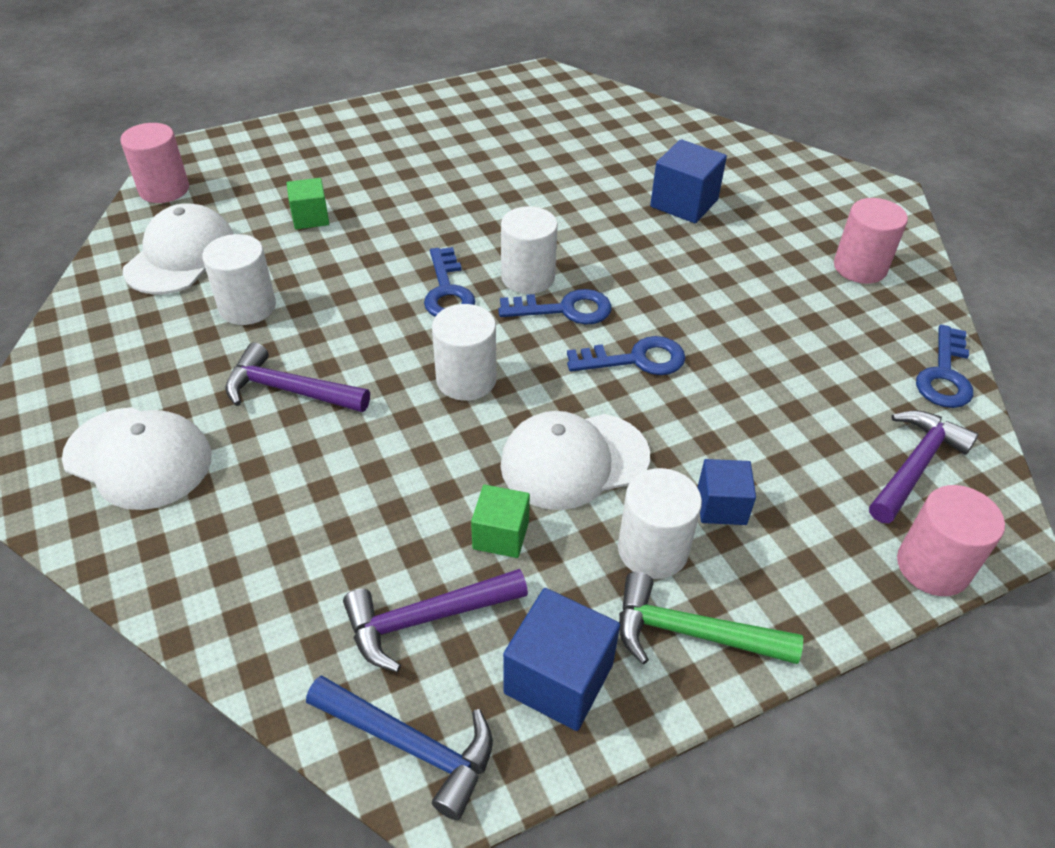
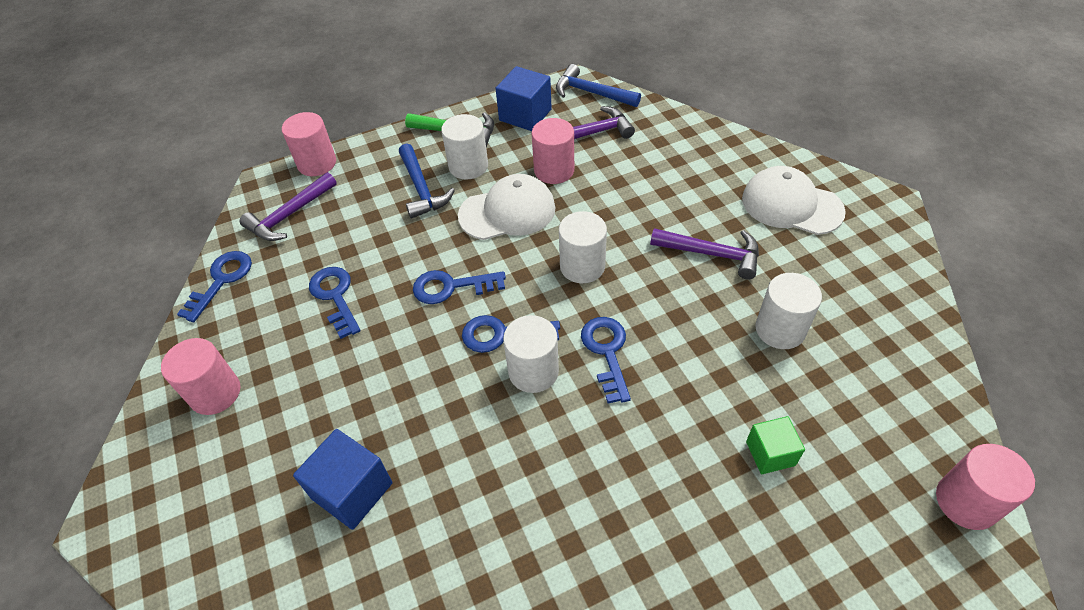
camera: 175 degrees left, 5 degrees up
(181, 256) = (877, 390): white cap -> none
(501, 535) = (554, 170): green cube -> pink cylinder
(721, 506) = (421, 189): blue cube -> blue hammer
(781, 352) = (335, 297): none -> blue key

